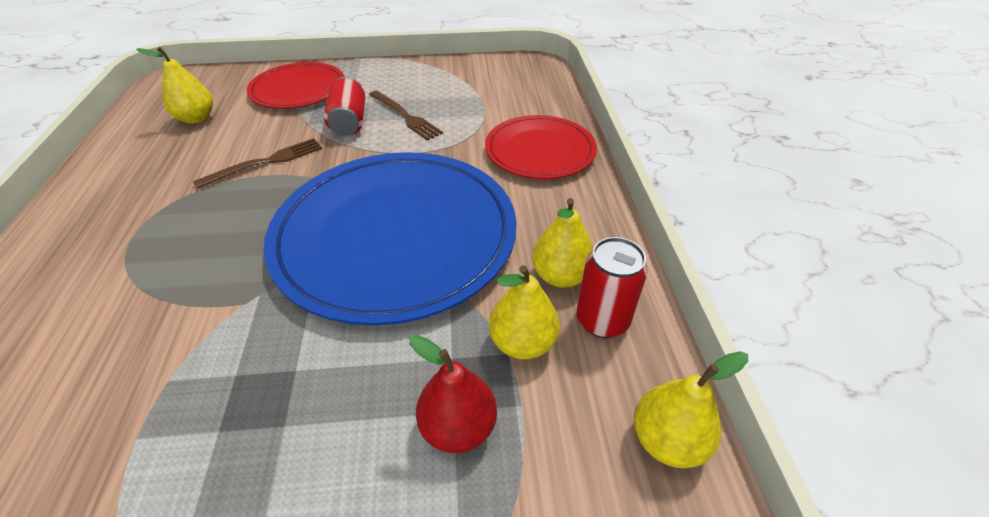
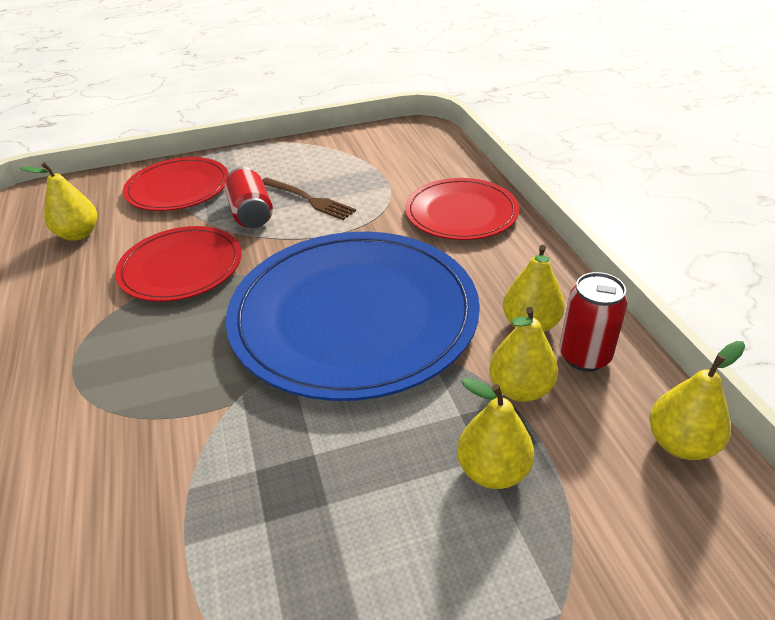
camera: 10 degrees left, 5 degrees down
(265, 162) = (181, 267): brown fork -> red plate
(458, 427) = (493, 471): red pear -> yellow pear

